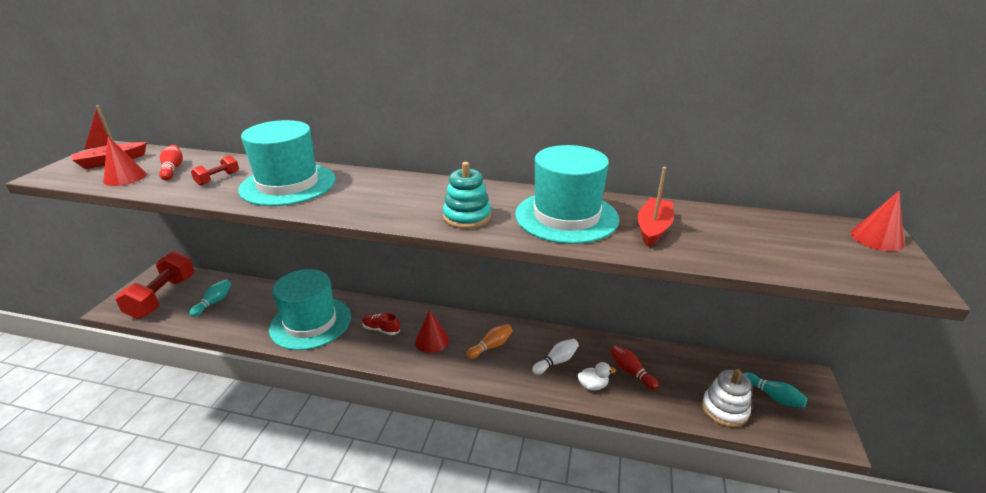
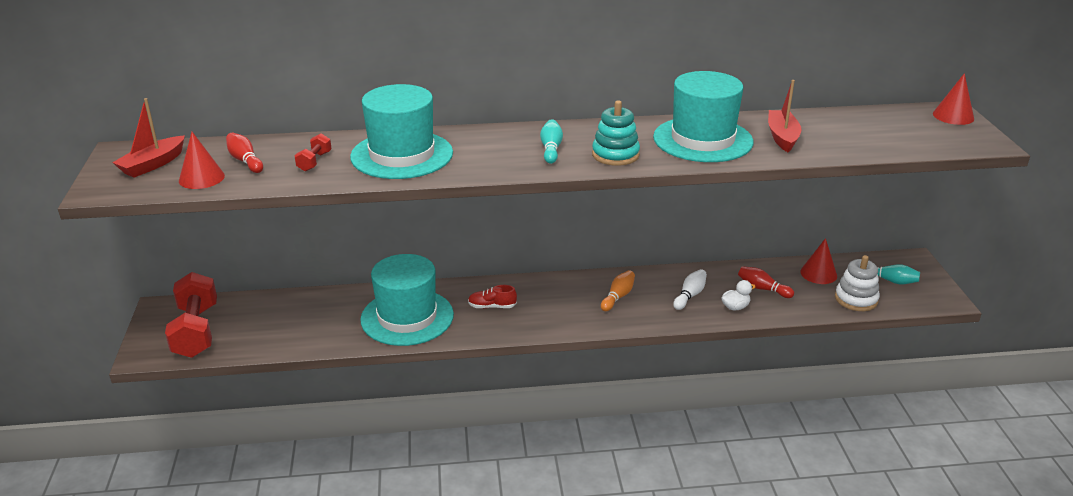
camera: 20 degrees left, 0 degrees up
(214, 302) = (269, 322): turquoise bowling pin -> turquoise bowling pin (551, 149)
(432, 341) = (554, 305): red cone -> red cone (818, 273)

